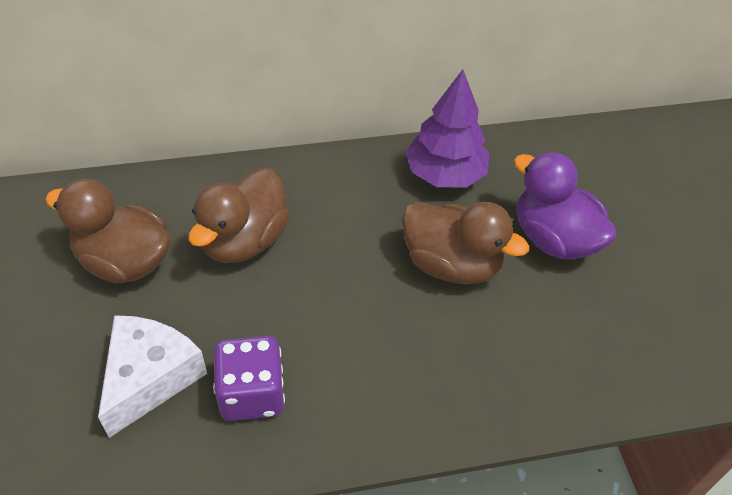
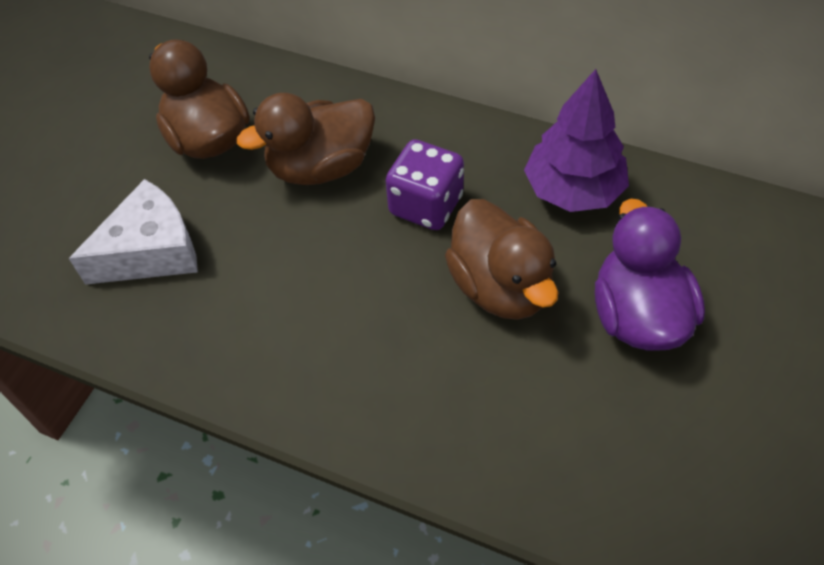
camera: 40 degrees right, 5 degrees up
(251, 394) = (218, 310): purple dice -> purple dice (426, 205)

